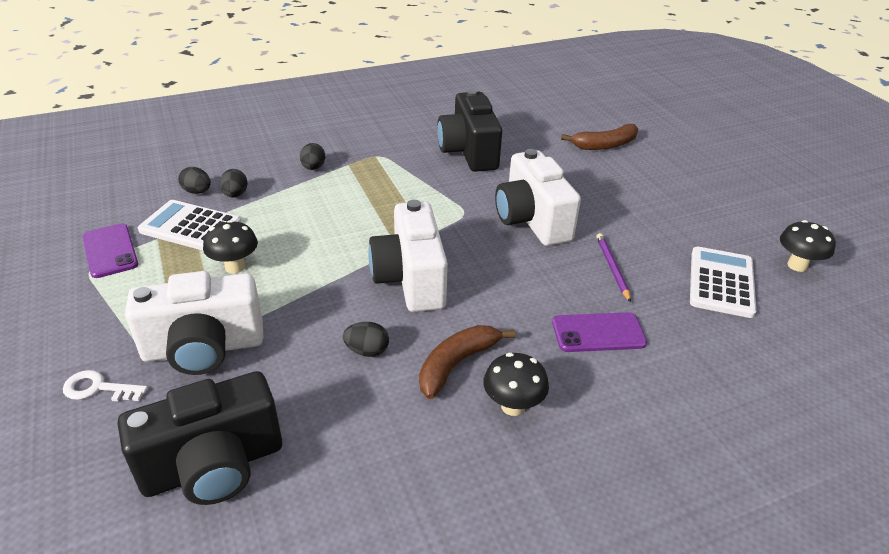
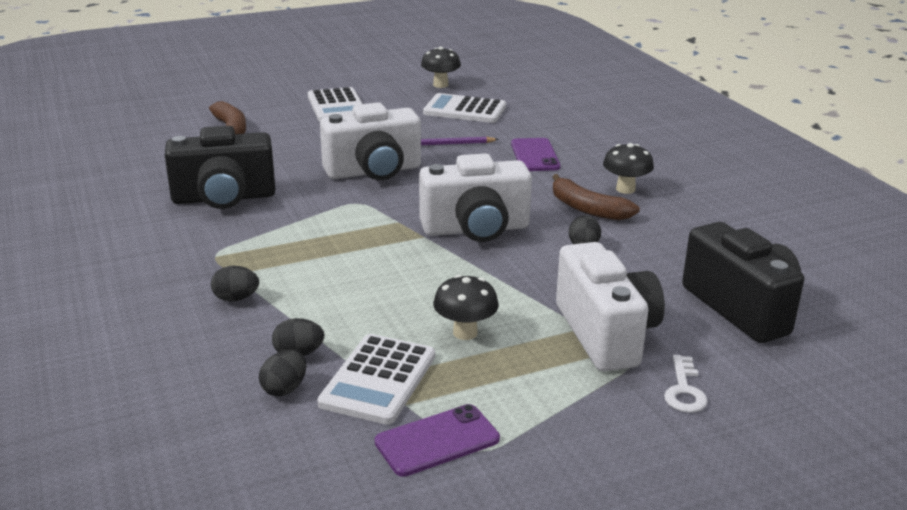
camera: 90 degrees left, 10 degrees down
(688, 195) = (336, 106): none -> white calculator

